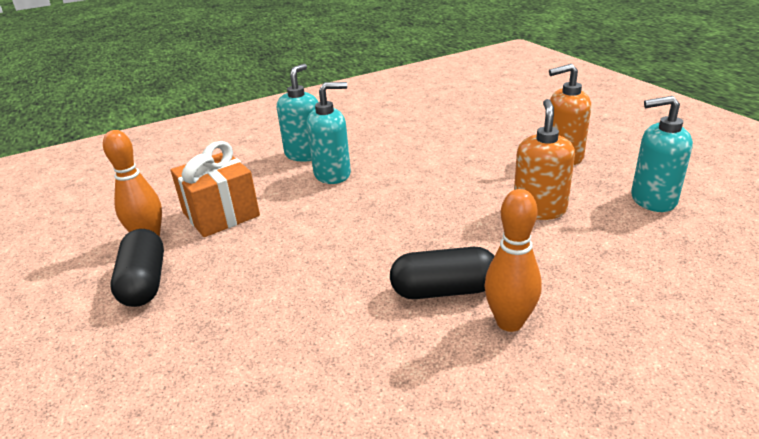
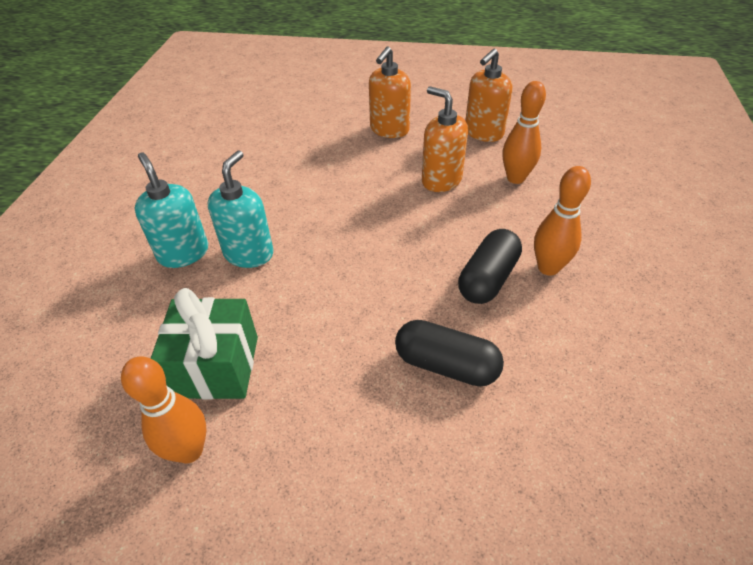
camera: 55 degrees left, 15 degrees up
(144, 282) = (274, 483): black capsule -> black capsule (446, 365)
(221, 214) = (216, 366): orange gift -> green gift
(615, 247) = (515, 178): none -> orange bowling pin
(652, 200) = (483, 133): turquoise soap dispenser -> orange soap dispenser

